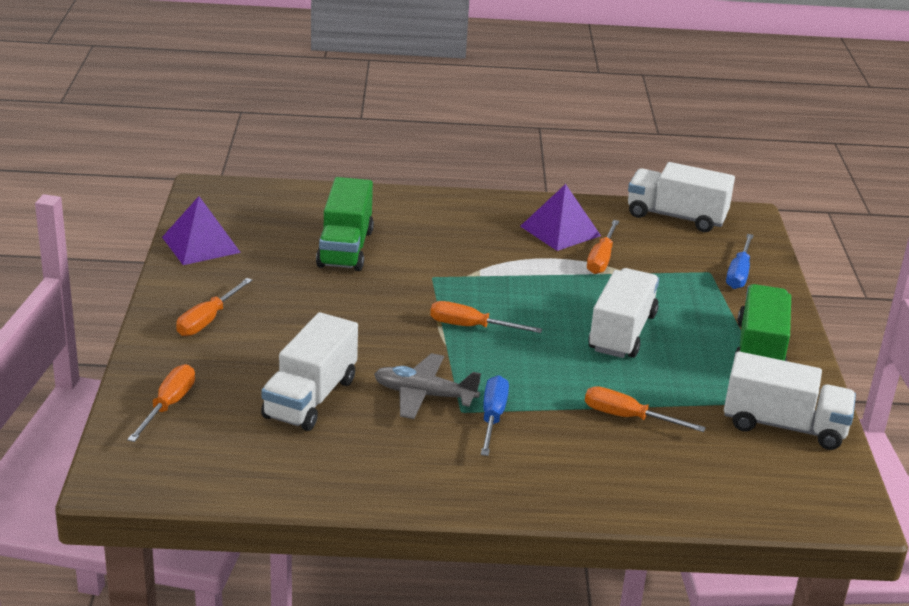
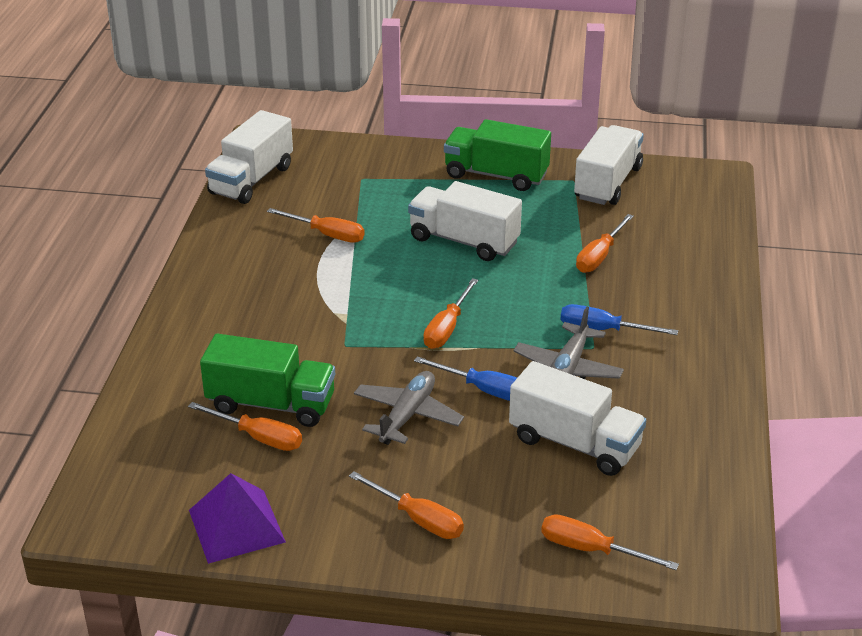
camera: 80 degrees left, 5 degrees up
(303, 246) = (258, 437): none -> orange screwdriver
(339, 310) = (407, 416): none -> grey plane
(560, 230) = (263, 252): purple pyramid -> none
(739, 274) = (367, 164): blue screwdriver -> blue screwdriver (484, 390)

